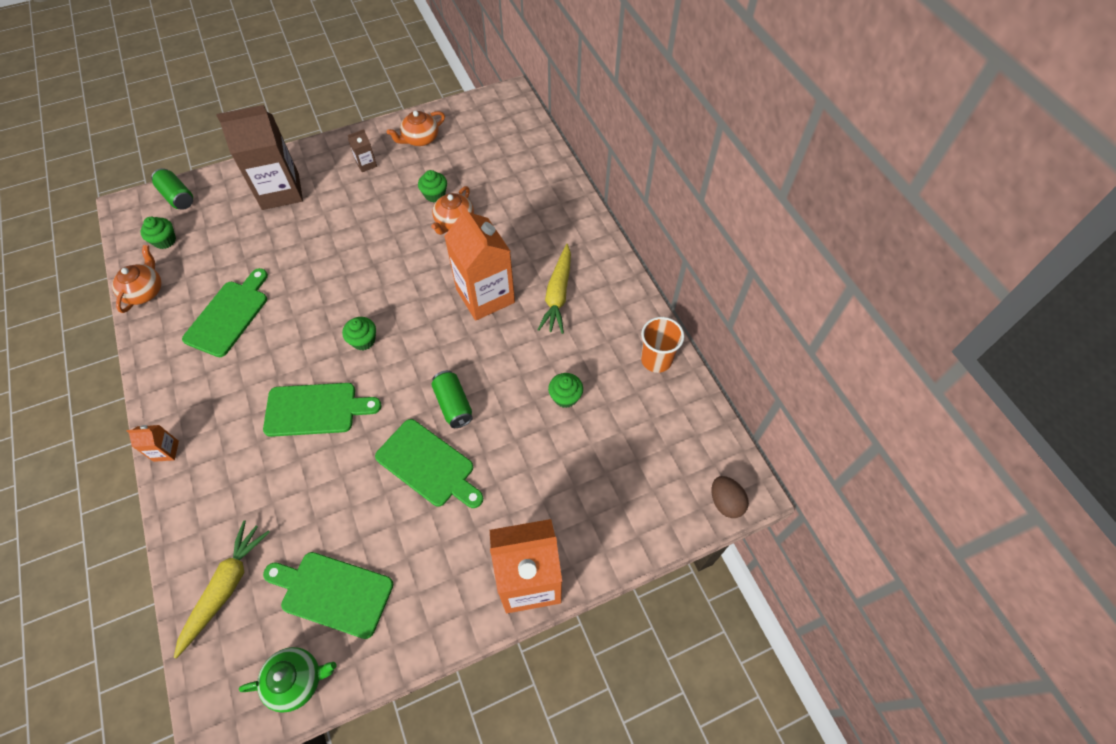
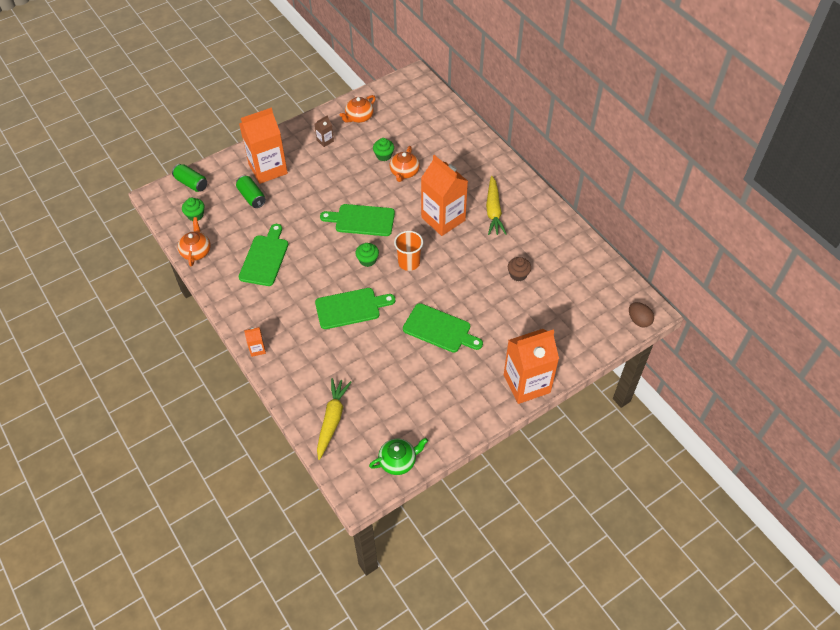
camera: 10 degrees left, 5 degrees down
(280, 191) = (268, 169): brown carton -> orange carton
(332, 593) = (403, 411): green cutting board -> green cutting board (362, 220)
(453, 404) = (444, 290): green can -> green can (252, 197)
(565, 397) = (518, 274): green cupcake -> brown cupcake
(656, 360) = (572, 242): orange cup -> orange cup (409, 262)

